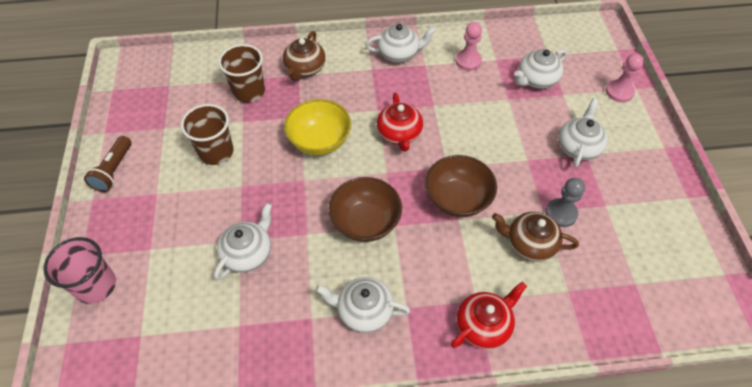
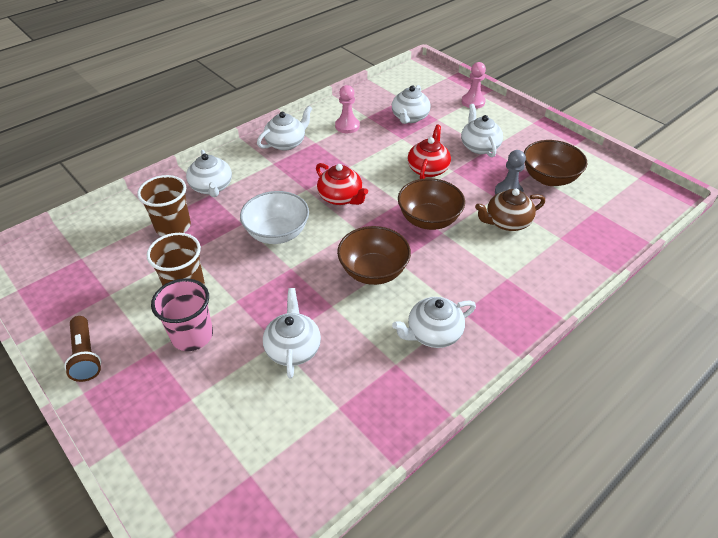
camera: 35 degrees left, 10 degrees down
(96, 285) = (160, 463): pink cup -> pink cup (192, 335)
(305, 68) = (212, 187): brown teapot -> white teapot
(319, 141) = (277, 233): yellow bowl -> white bowl
(483, 325) = (528, 291): red teapot -> red teapot (428, 169)
(619, 220) = (549, 178): none -> brown bowl

